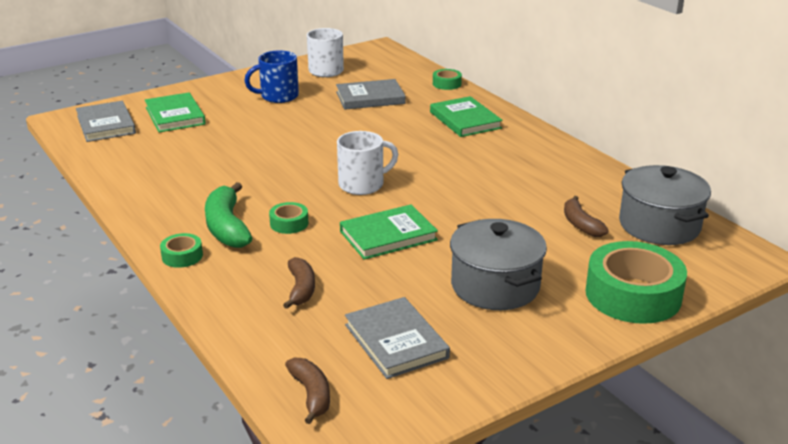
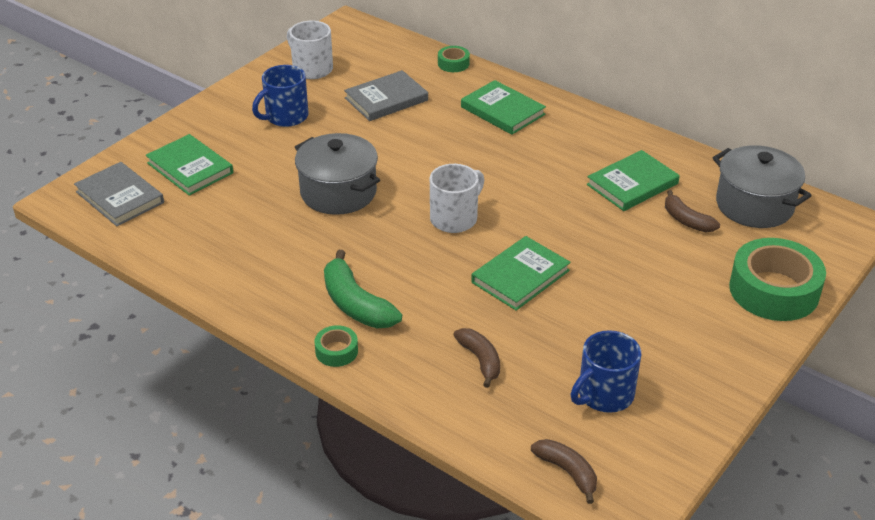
camera: 20 degrees left, 10 degrees up
(289, 223) = (415, 284): green tape -> none
(396, 341) = (604, 395): grey book -> blue mug
(495, 286) = (653, 311): grey pot -> grey pot (338, 192)
(547, 189) = (632, 184): none -> green book

